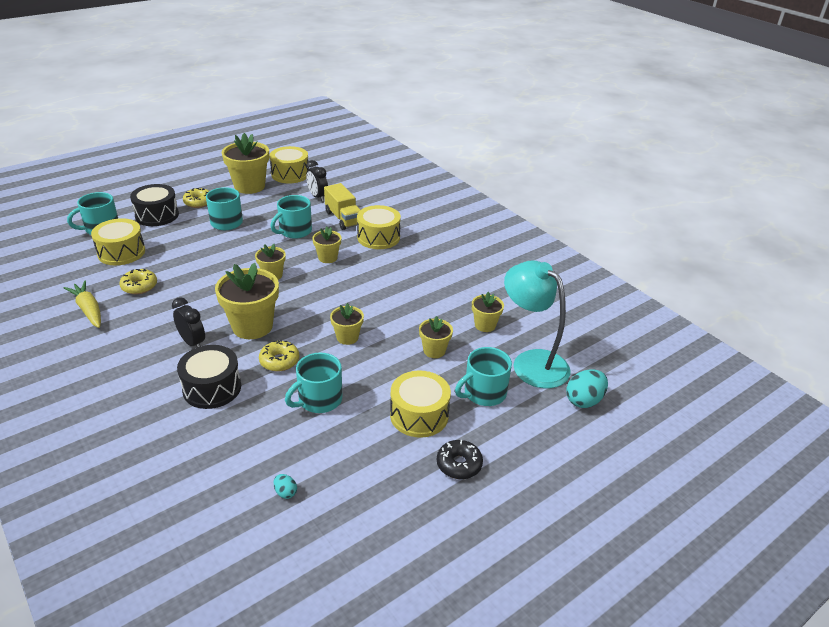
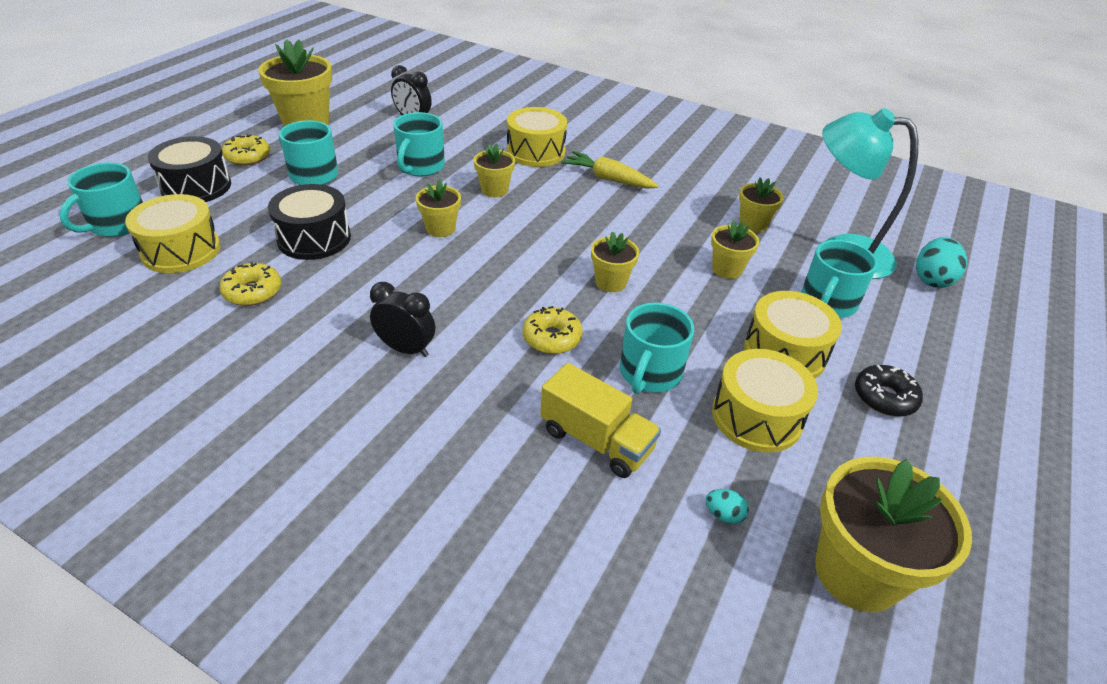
camera: 25 degrees left, 5 degrees up
(88, 310) = (195, 348): yellow carrot -> yellow carrot (608, 179)
(212, 388) = (492, 404): black drum -> black drum (314, 238)
(252, 326) = (473, 302): yellow flower pot -> yellow flower pot (857, 572)
(290, 174) = (351, 98): yellow drum -> yellow drum (756, 417)
(343, 218) = (470, 138): yellow truck -> yellow truck (596, 440)

